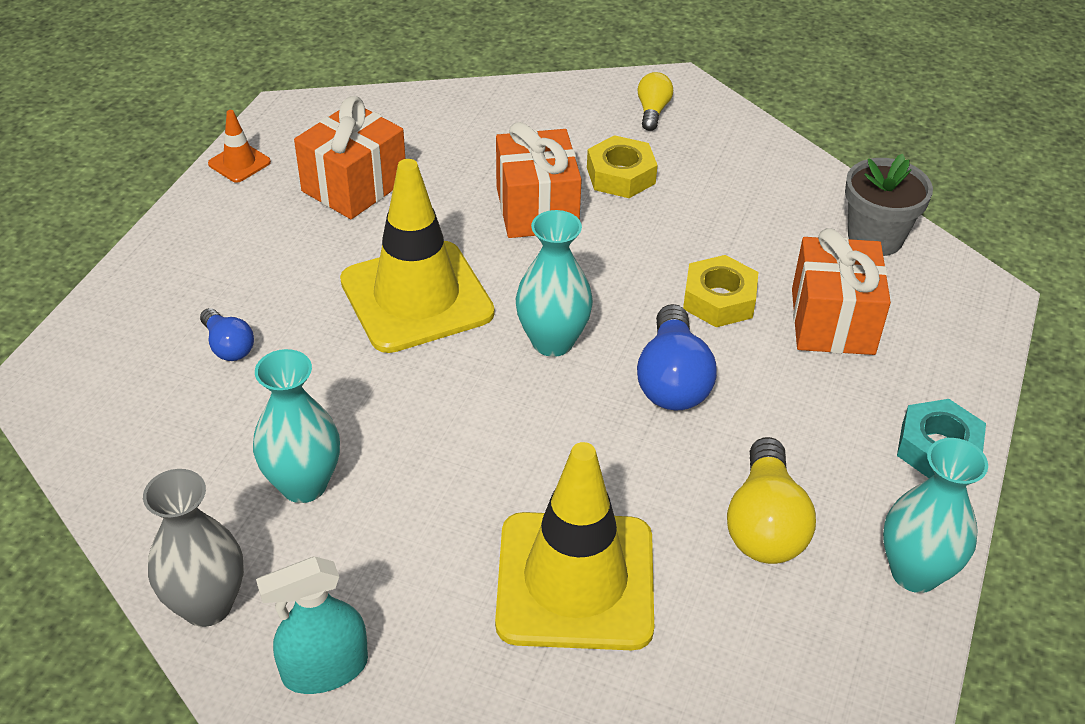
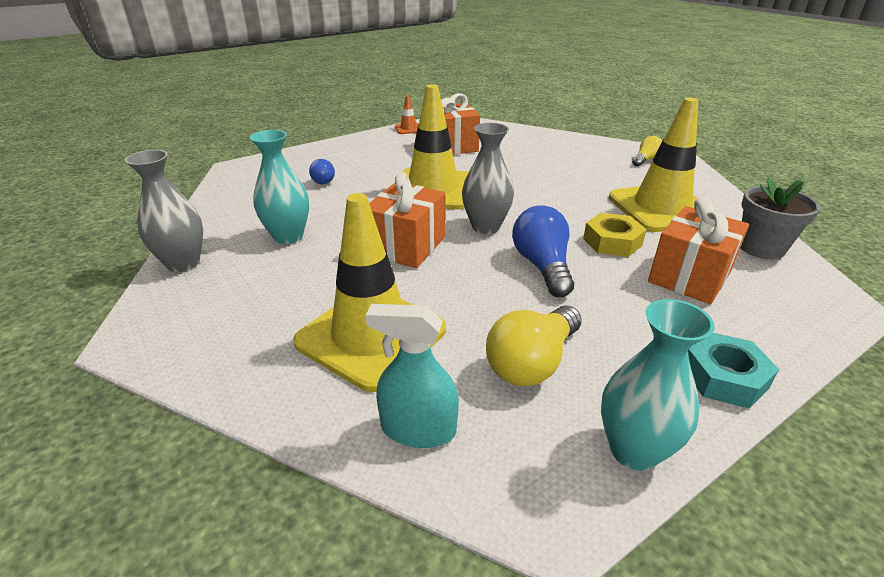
camera: 35 degrees right, 10 degrees down
(325, 669) = (192, 313): turquoise spray bottle -> turquoise spray bottle (418, 429)
(536, 209) = (536, 177): orange gift -> orange gift (406, 246)
(552, 341) = (485, 227): turquoise vase -> grey vase
(621, 175) = (600, 177): yellow nut -> none
(672, 380) = (542, 266): blue light bulb -> blue light bulb turned 135 degrees clockwise
(733, 210) = (661, 208): none -> yellow traffic cone

